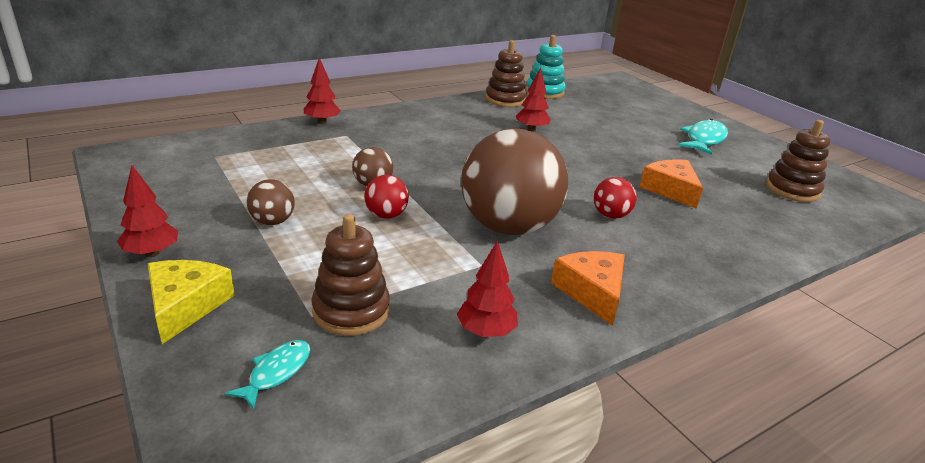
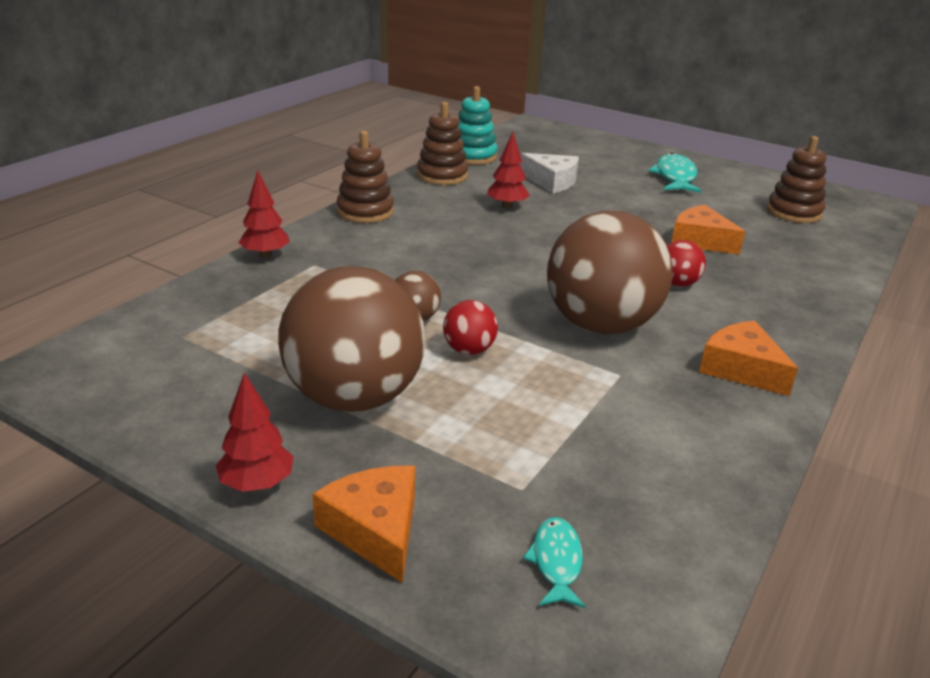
camera: 25 degrees left, 0 degrees up
(185, 306) = (375, 530): yellow cheese -> orange cheese
(272, 221) = (354, 397): brown ball -> brown ball, size x2.35
(351, 311) = (553, 468): brown stacking toy -> brown stacking toy (365, 212)
(485, 332) = (696, 442): red tree -> none
(588, 121) = (551, 182): none -> white cheese

